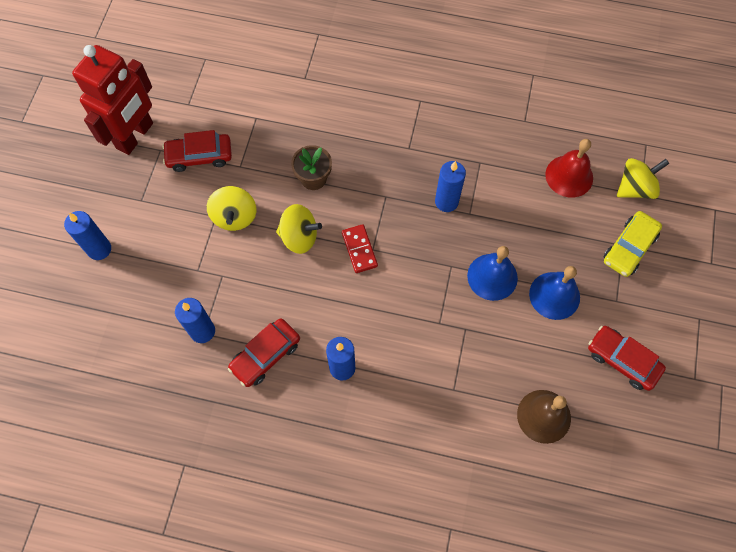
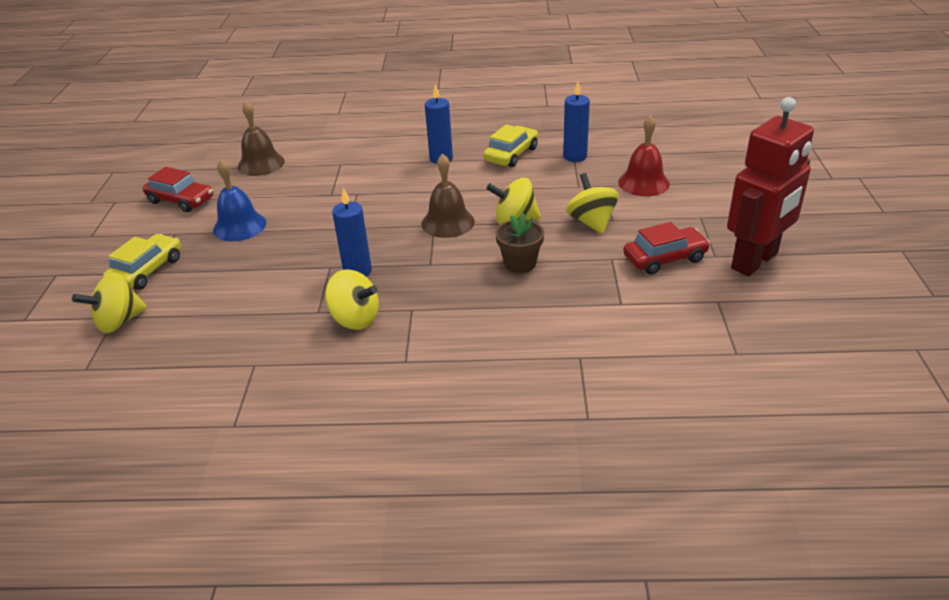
camera: 170 degrees right, 30 degrees down
(99, 249) = (710, 181): blue candle -> none
(135, 136) = (755, 261): red robot -> red robot turned 150 degrees counterclockwise
(265, 355) = (511, 154): red car -> yellow car
(359, 249) = (448, 222): red domino -> brown bell
(452, 148) = (355, 319): none -> yellow spinning top
(492, 277) = (304, 227): blue bell -> none
(569, 176) = (203, 318): red bell -> red bell (643, 183)

